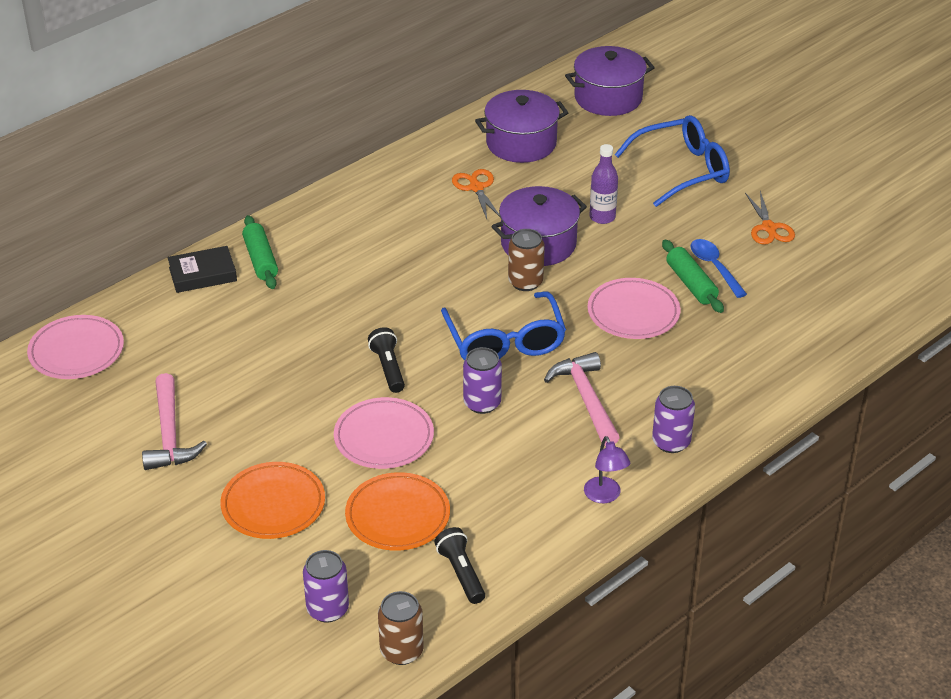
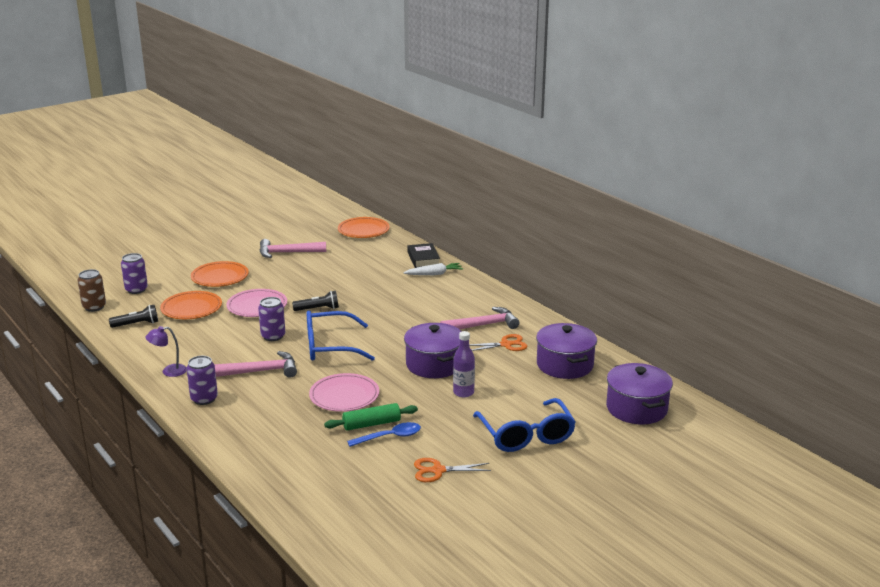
camera: 95 degrees right, 15 degrees down
(76, 351) = (363, 230): pink plate -> orange plate
(261, 260) = (434, 274): green rolling pin -> white carrot
(424, 207) = (483, 325): none -> pink hammer
(525, 282) = (391, 357): brown can -> none

